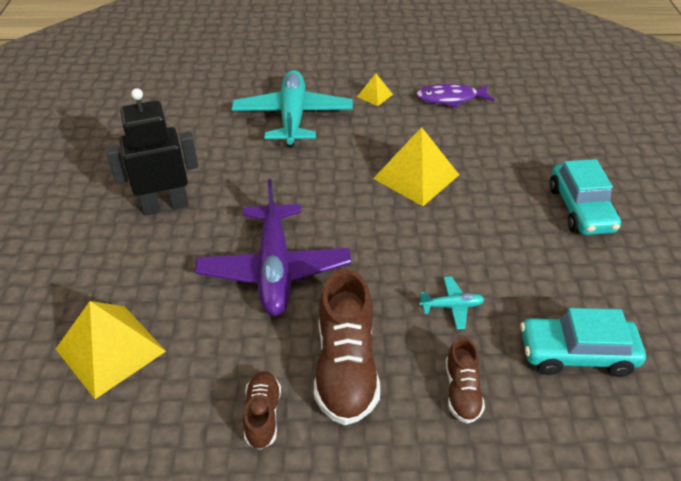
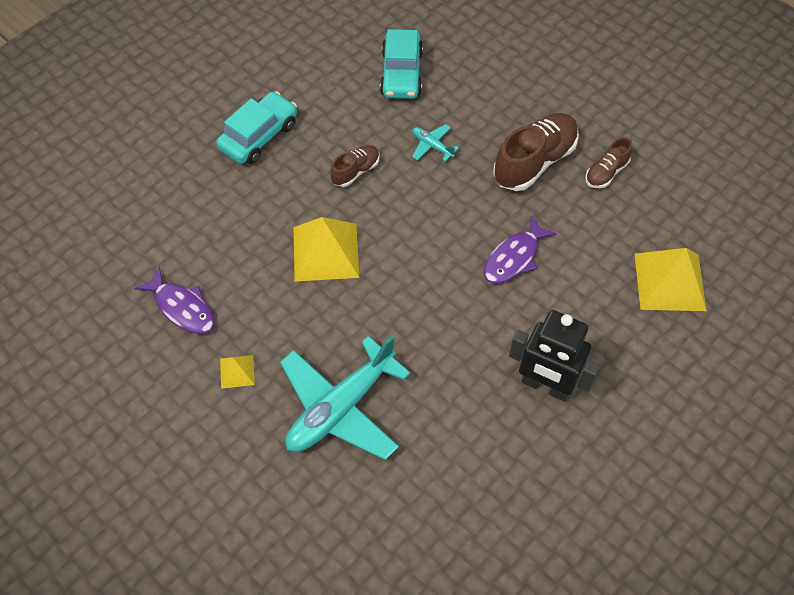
camera: 135 degrees left, 15 degrees up
(274, 269) = (514, 257): purple plane -> purple fish
(462, 391) = (486, 104): brown shoe -> brown shoe (355, 171)
(576, 353) = (401, 73): turquoise car -> turquoise car turned 45 degrees clockwise

